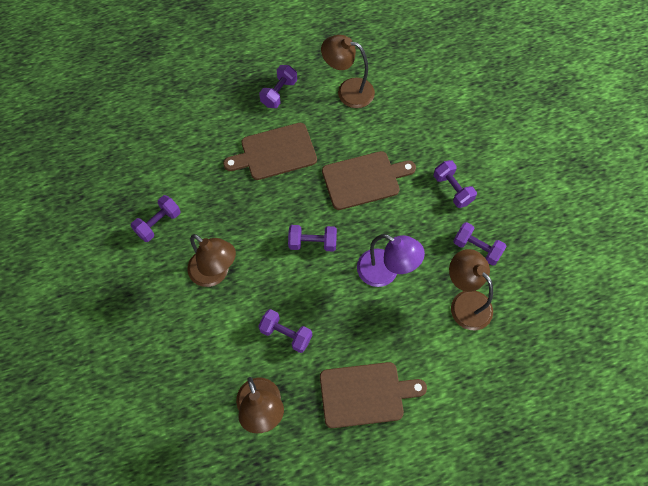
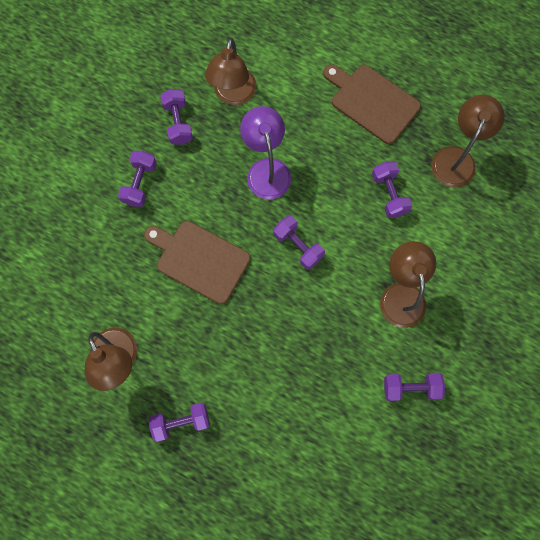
camera: 135 degrees left, 10 degrees up
(275, 152) = (247, 360): brown cutting board -> none

